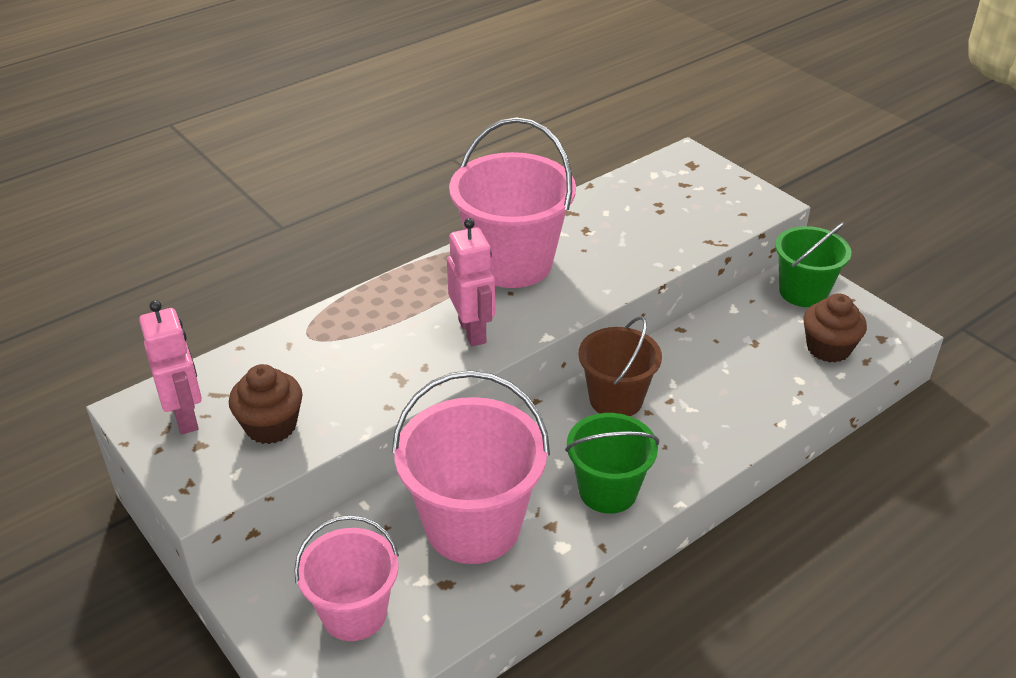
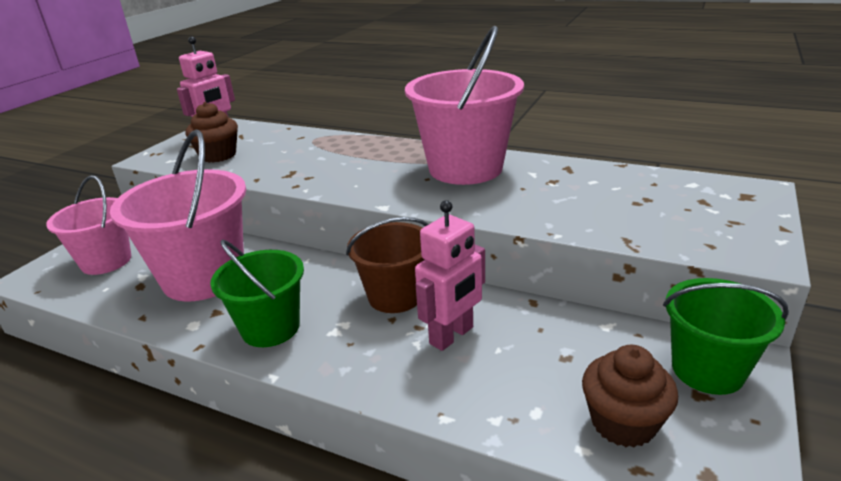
camera: 65 degrees right, 10 degrees down
(472, 331) = (363, 180): pink robot -> pink robot (452, 336)

